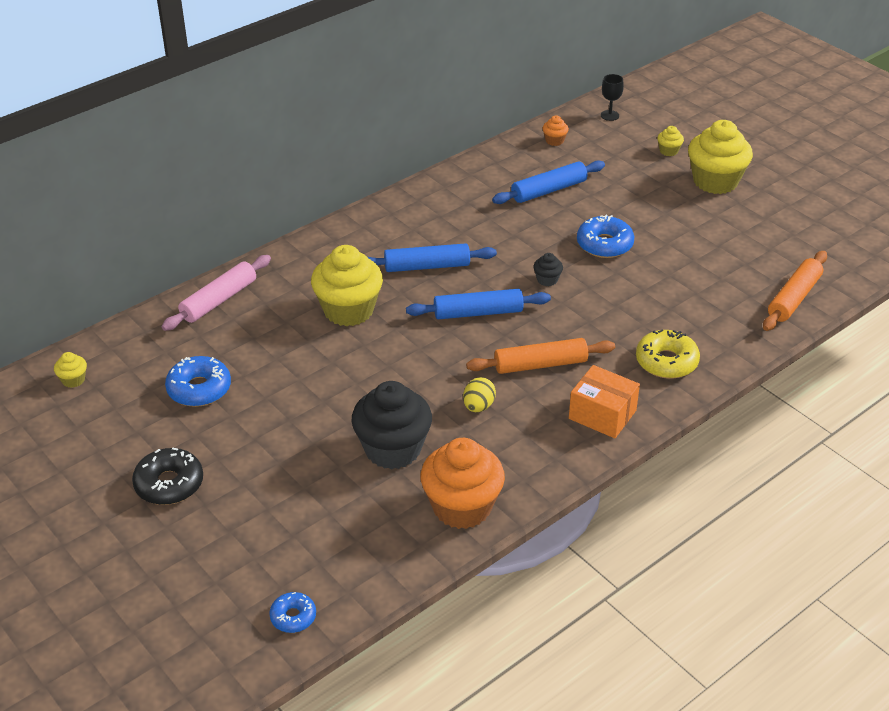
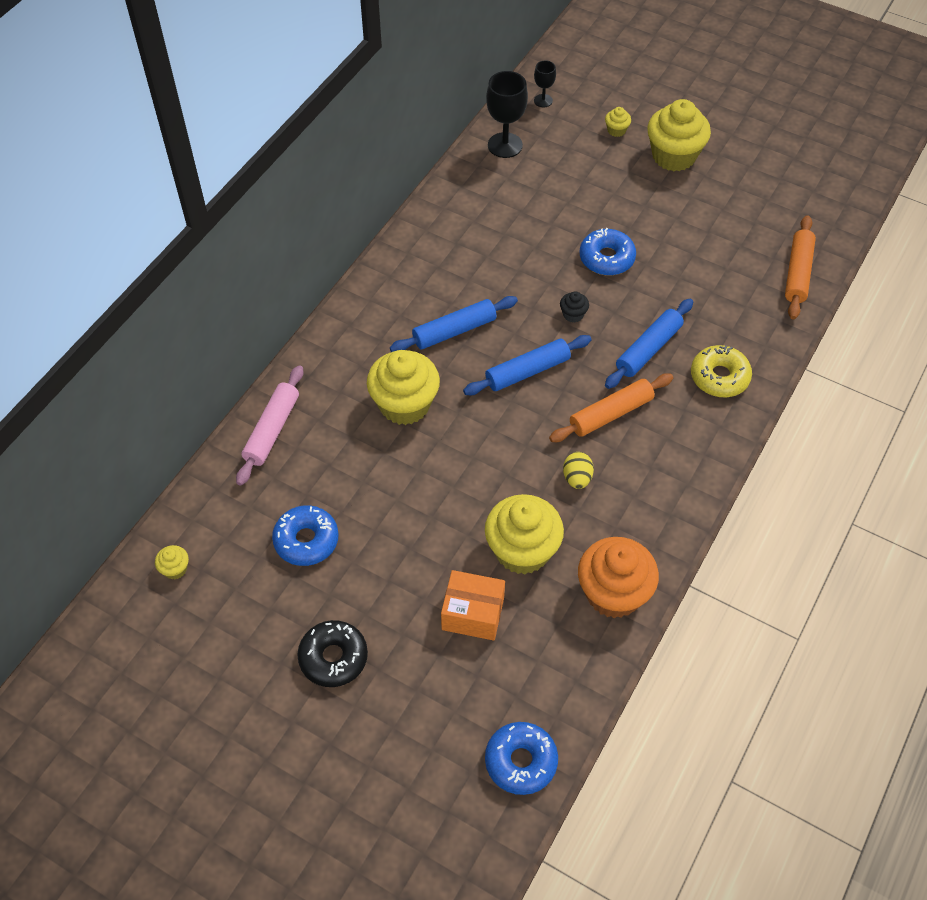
camera: 20 degrees left, 15 degrees up
(293, 617) = (521, 761): blue donut -> blue donut, size x1.64
(393, 449) = (522, 550): black cupcake -> yellow cupcake
(548, 190) = (526, 207): blue rolling pin -> blue rolling pin (648, 349)
(554, 141) = (505, 145): orange cupcake -> black goblet
(602, 414) = (689, 453): orange box -> orange box (473, 613)

